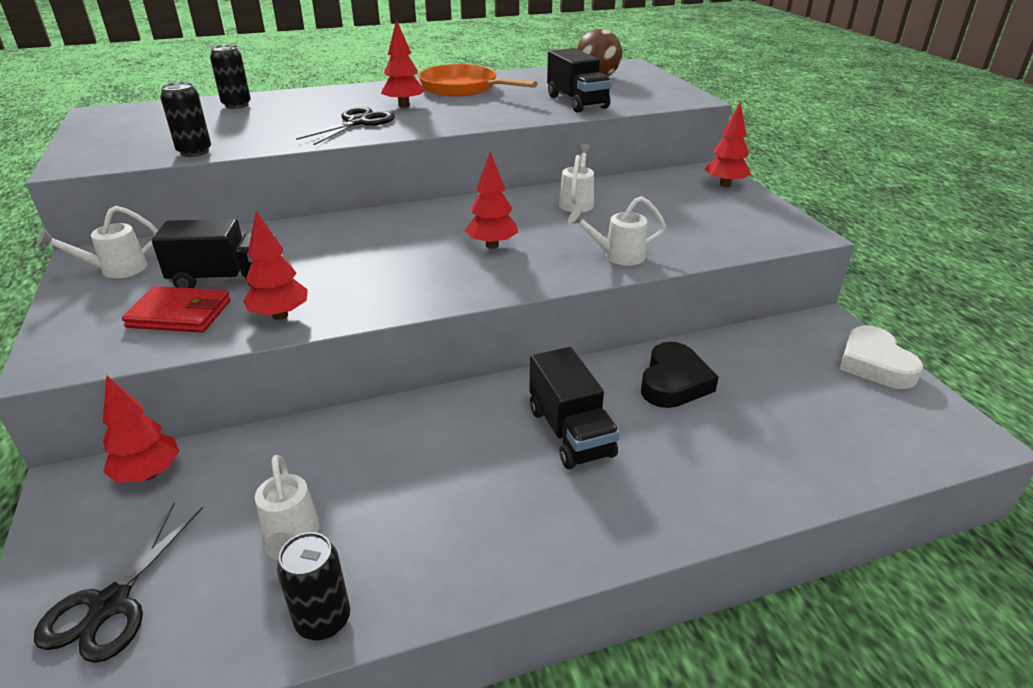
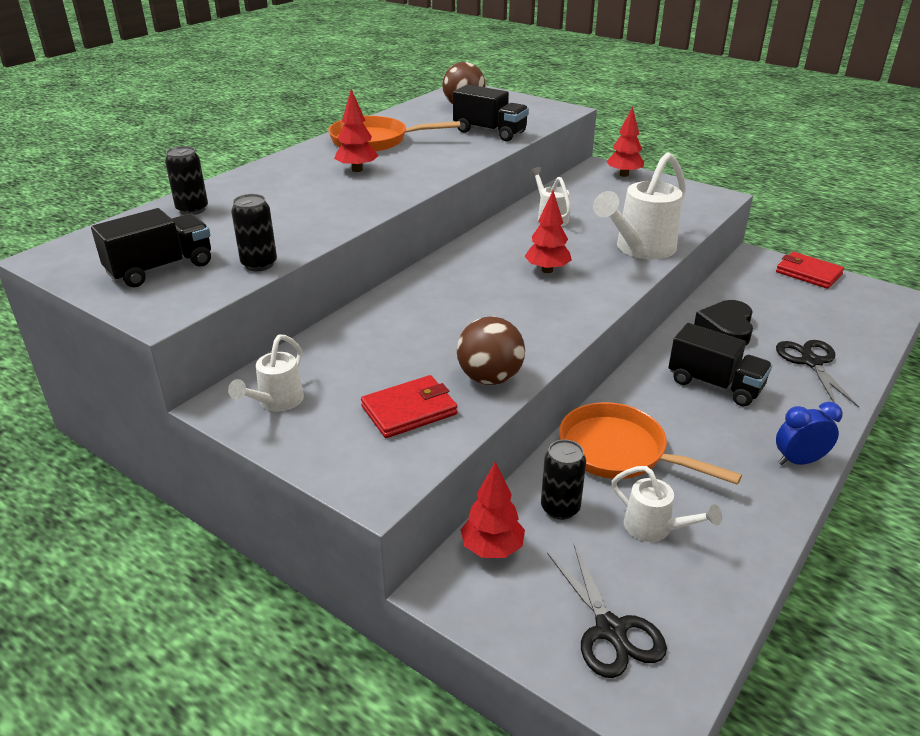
camera: 35 degrees left, 0 degrees up
(227, 279) = (394, 370): black truck -> black truck (161, 269)
(280, 315) = (490, 378): red tree -> brown ball
(323, 620) = (744, 557): black can -> black can (560, 508)
(357, 122) = (350, 196): black scissors -> black scissors (811, 362)
(375, 448) = (619, 452): none -> orange pan
(538, 557) = (798, 461): none -> blue clock
(617, 256) = (639, 249): white watering can -> white watering can, size x1.80
(674, 382) = (726, 328): black heart -> black heart turned 150 degrees counterclockwise
(874, 364) = (808, 273): white heart -> red wallet

